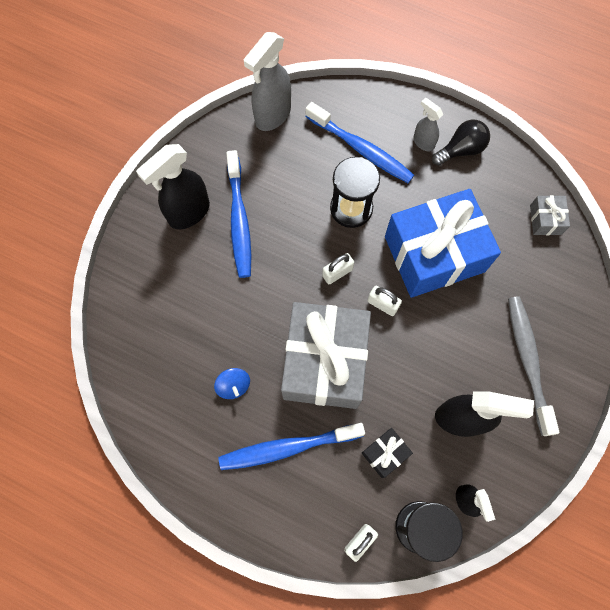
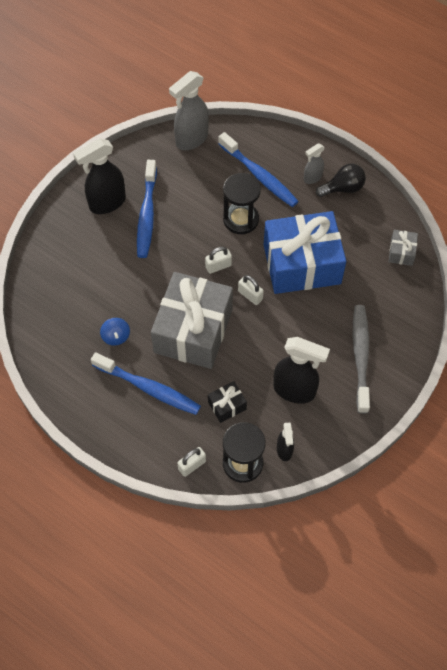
camera: 10 degrees right, 10 degrees down
(287, 447) = (149, 388): blue toothbrush -> blue toothbrush turned 150 degrees counterclockwise
(423, 142) = (312, 178): grey spray bottle -> grey spray bottle turned 90 degrees counterclockwise

